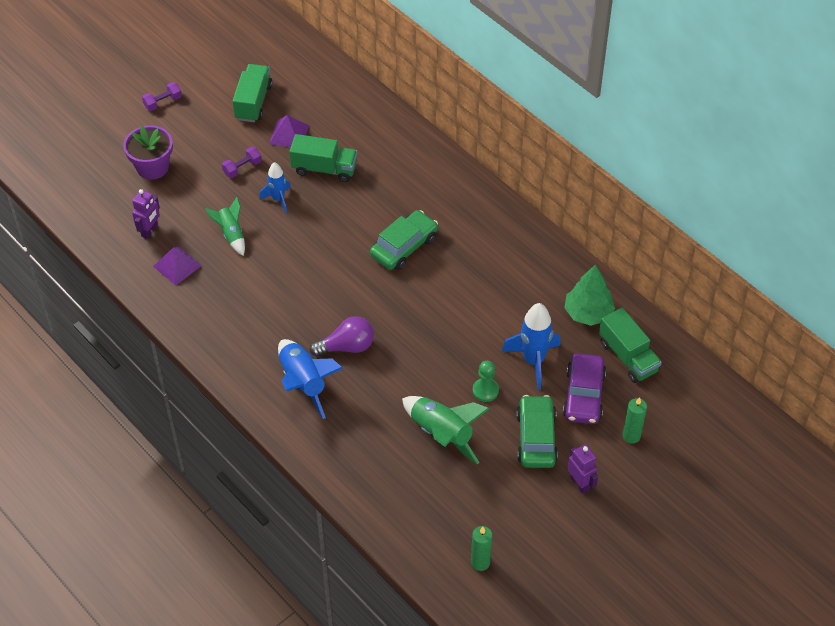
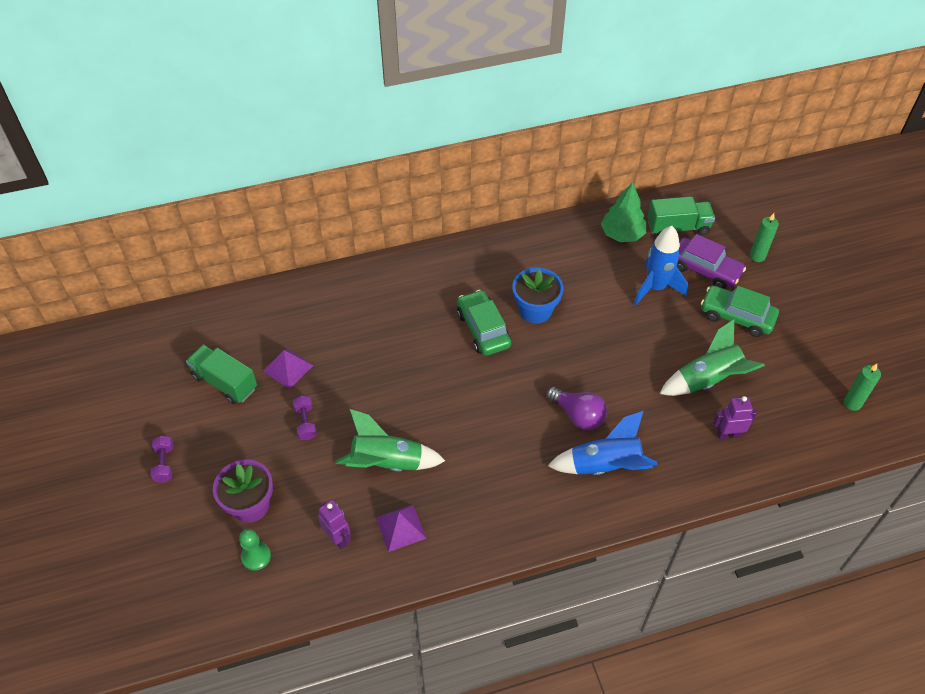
camera: 65 degrees left, 0 degrees up
(231, 234) = (387, 463): green rocket -> green rocket, size x1.63
(278, 199) = (366, 406): blue rocket -> none
(324, 169) = (352, 355): green truck -> none
(347, 346) = (578, 415): purple light bulb -> purple light bulb turned 120 degrees clockwise
(449, 276) = (535, 310): none -> blue flower pot
(485, 390) = (673, 332): green pawn -> green pawn (256, 556)
(580, 484) = (793, 306): purple robot -> purple robot (728, 434)

